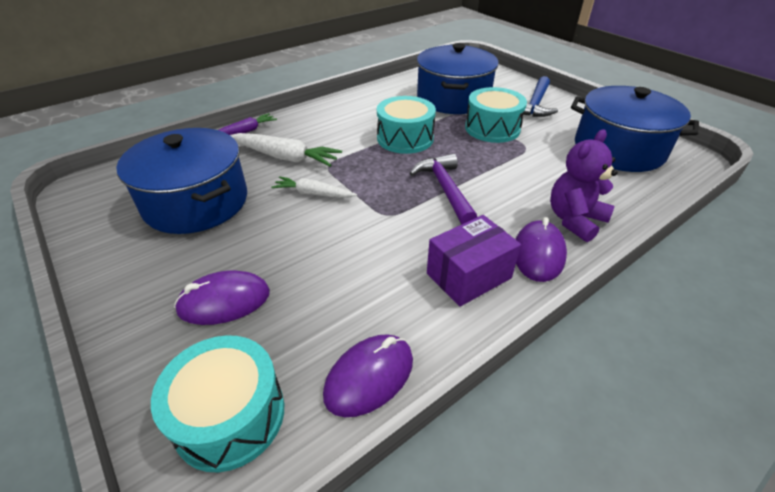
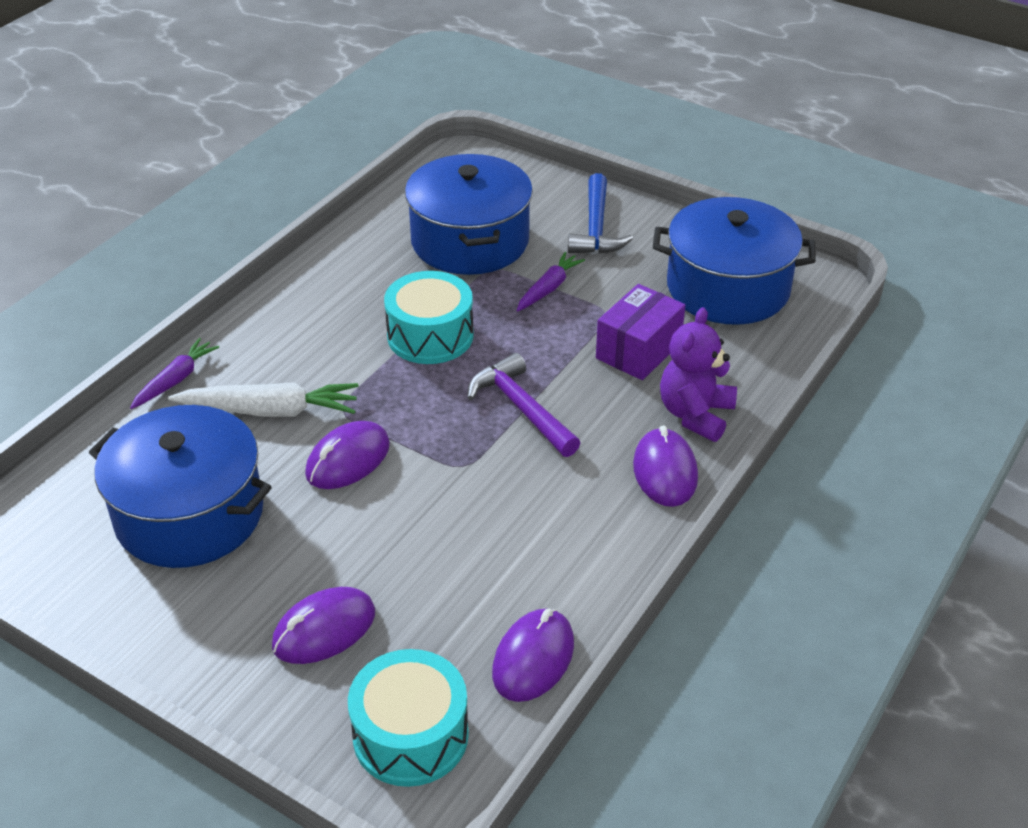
camera: 20 degrees left, 0 degrees up
(313, 194) = (348, 460): white carrot -> purple mouse
(468, 275) = (594, 520): purple box -> purple box (638, 350)
(492, 128) = (548, 288): turquoise drum -> purple carrot

